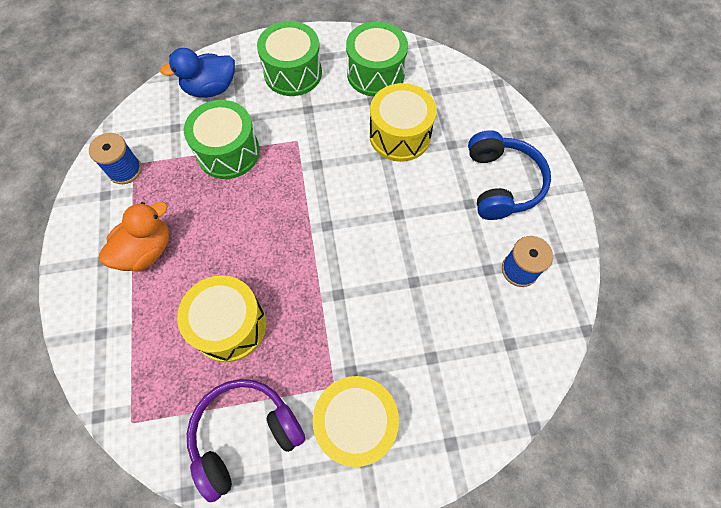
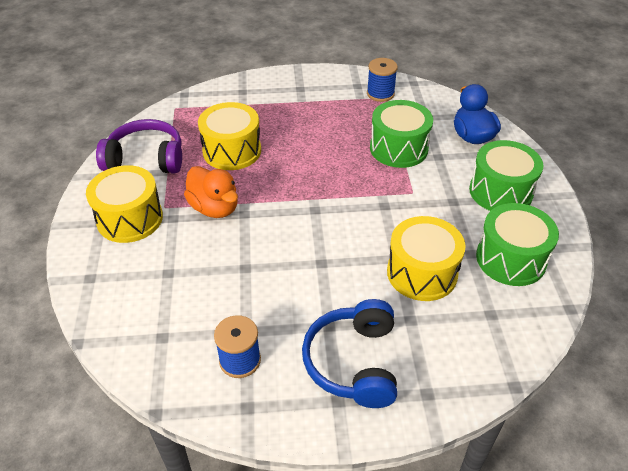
camera: 95 degrees right, 20 degrees down
(146, 250) = (305, 108): orange duck -> orange duck (214, 208)
(244, 434) = (146, 159): purple headphones -> purple headphones turned 60 degrees counterclockwise
(501, 183) = (353, 362): blue headphones -> blue headphones turned 90 degrees clockwise

